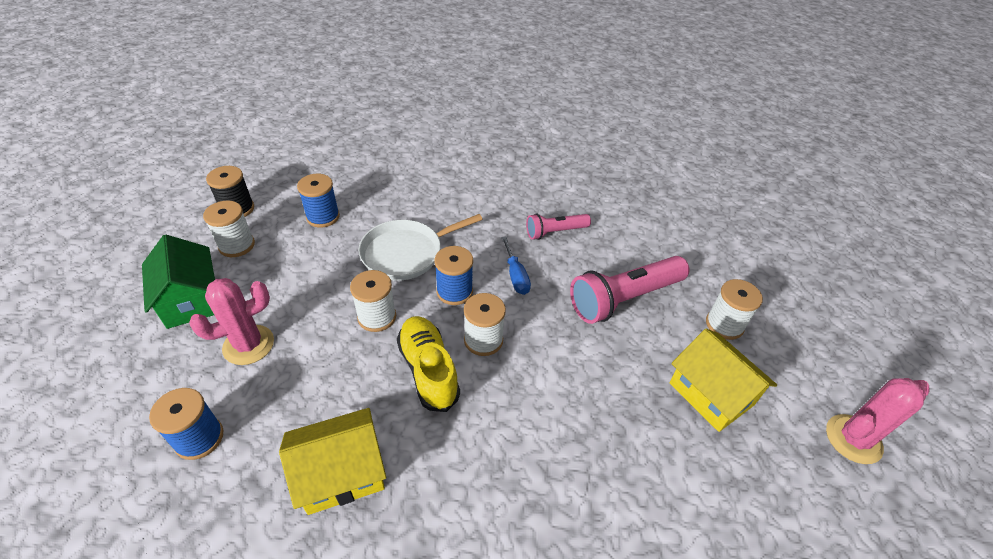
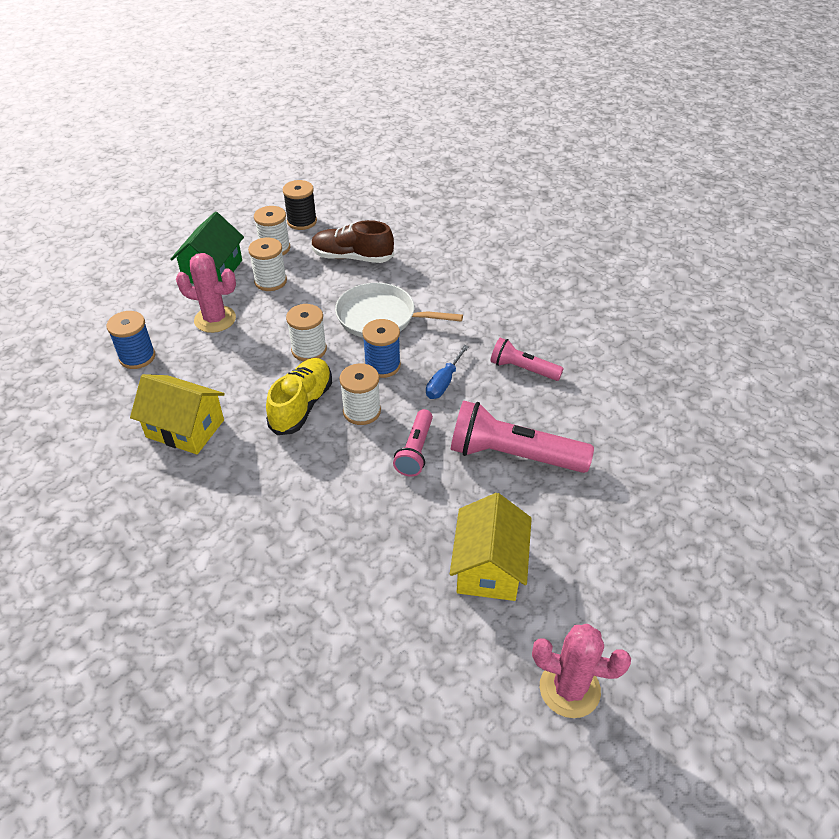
camera: 45 degrees right, 0 degrees up
(323, 217) = (352, 257): blue spool -> brown shoe
(560, 343) = (415, 451): none -> pink flashlight
(724, 325) = (578, 532): white spool -> white spool (270, 281)

